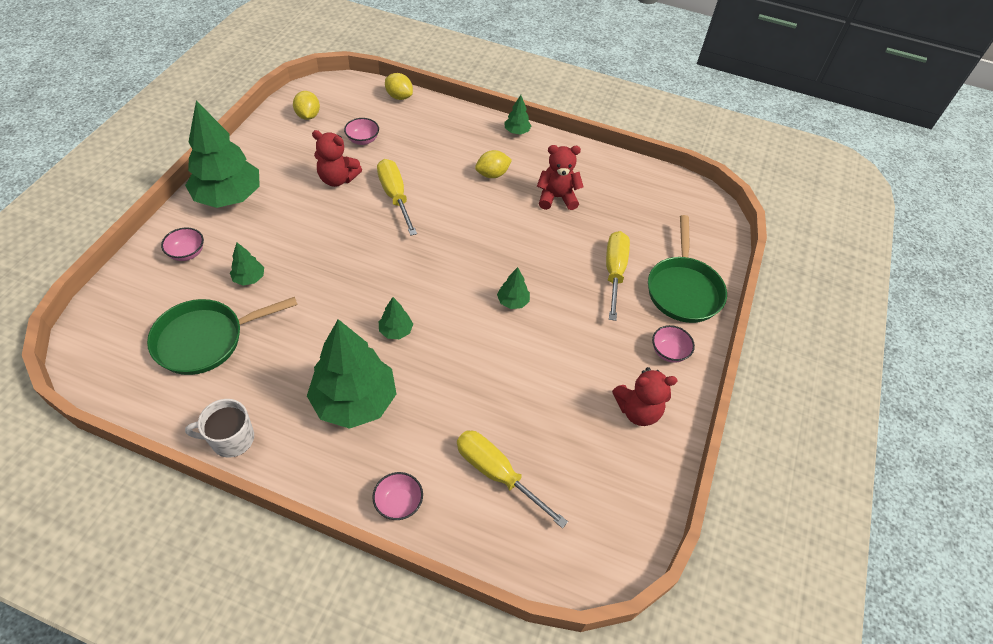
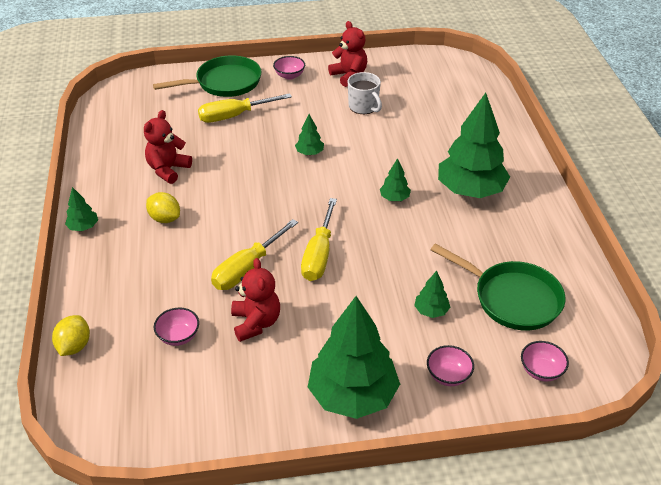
camera: 115 degrees left, 10 degrees down
(231, 439) = (561, 233): white mug -> white mug (364, 107)
(308, 116) = (167, 411): yellow lemon -> none
(398, 503) = (511, 141): pink bowl -> pink bowl (541, 371)
(496, 473) = (450, 113): yellow screwdriver -> yellow screwdriver (319, 255)
(556, 197) = (168, 170): red teddy bear -> red teddy bear turned 60 degrees clockwise

